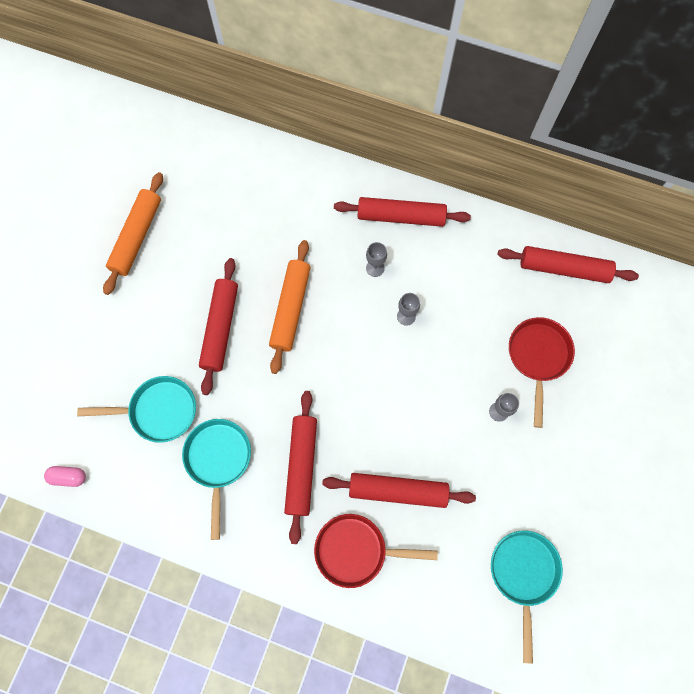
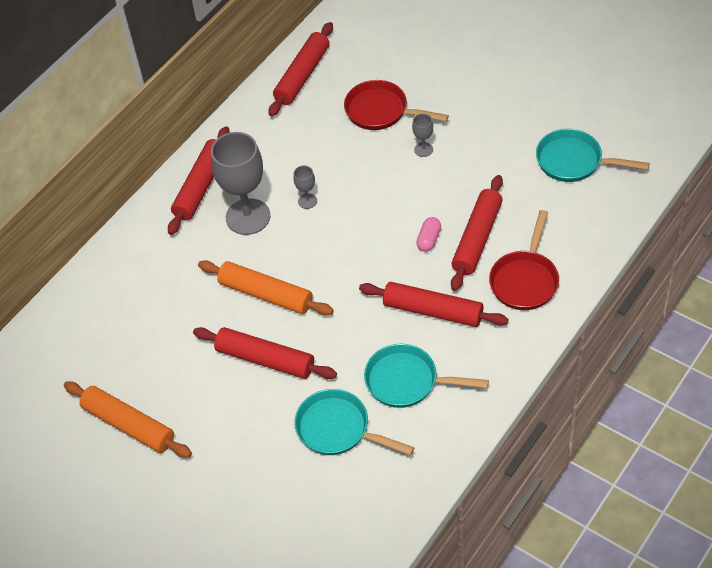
camera: 70 degrees left, 20 degrees down
(68, 477) = (386, 525): pink capsule -> pink capsule (429, 239)
(158, 411) = (338, 429): turquoise pan -> turquoise pan turned 75 degrees counterclockwise
(375, 268) = (248, 217): grey goblet -> grey goblet, size x2.31

